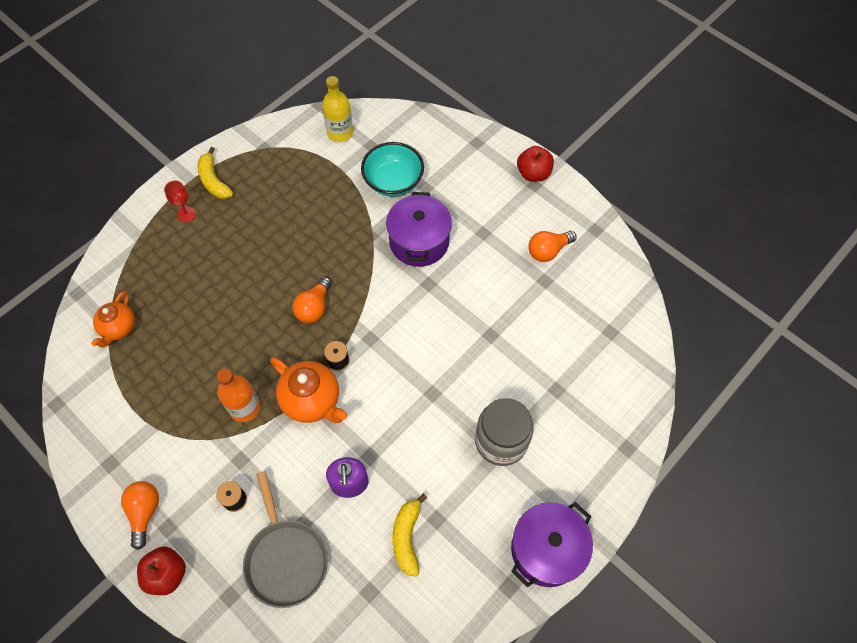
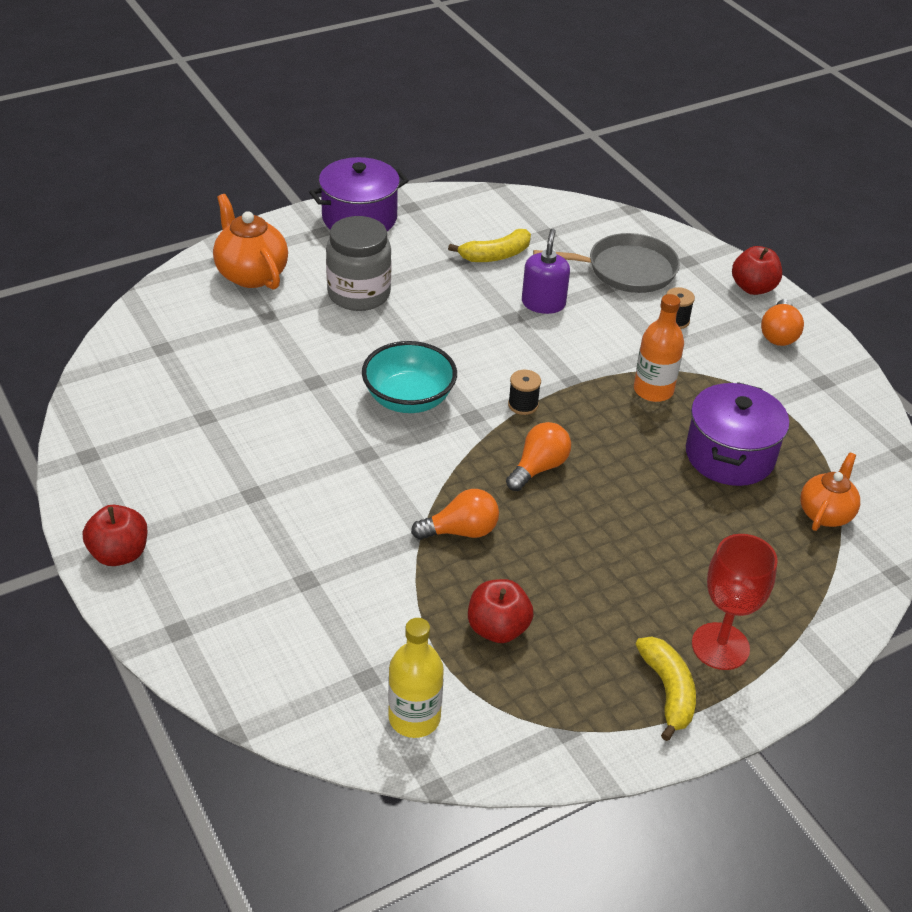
camera: 165 degrees left, 20 degrees down
(186, 214) = (720, 646): red goblet -> red goblet, size x1.75
(285, 559) = (626, 270): grey pan -> grey pan turned 90 degrees clockwise
(311, 190) = (498, 628): none -> red apple
(312, 400) = (567, 377): orange teapot -> orange teapot (251, 274)
(393, 181) = (354, 604): turquoise bowl -> turquoise bowl (408, 399)
(407, 537) = (495, 255): yellow banana -> yellow banana turned 45 degrees clockwise
(419, 242) = (354, 507): purple pot -> purple pot (729, 455)
(548, 251) = (175, 448): orange light bulb -> orange light bulb (461, 531)

